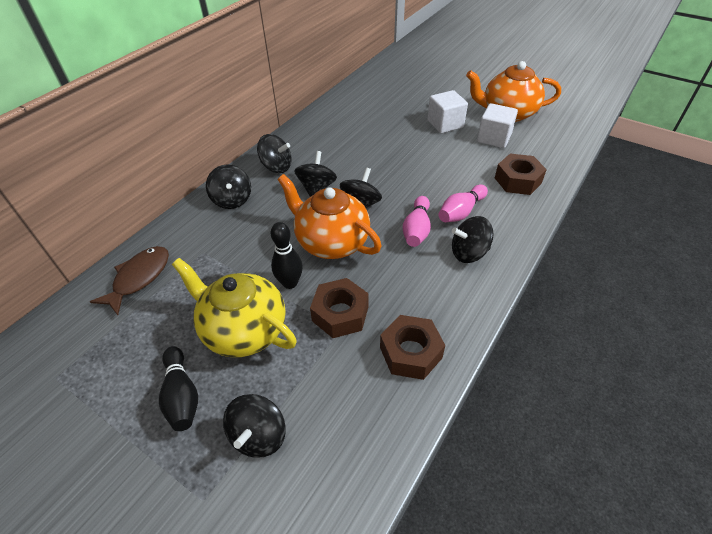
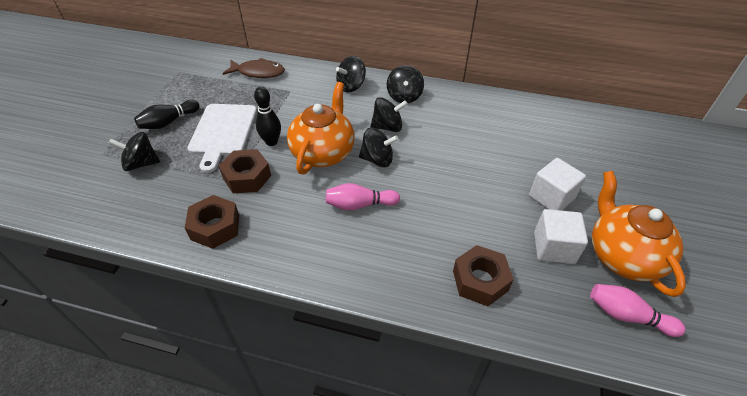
camera: 70 degrees right, 0 degrees up
(244, 330) = (223, 132): yellow teapot -> white cutting board
(461, 212) = (400, 235): pink bowling pin -> pink bowling pin (627, 315)
(469, 253) = (341, 250): black spinning top -> none

